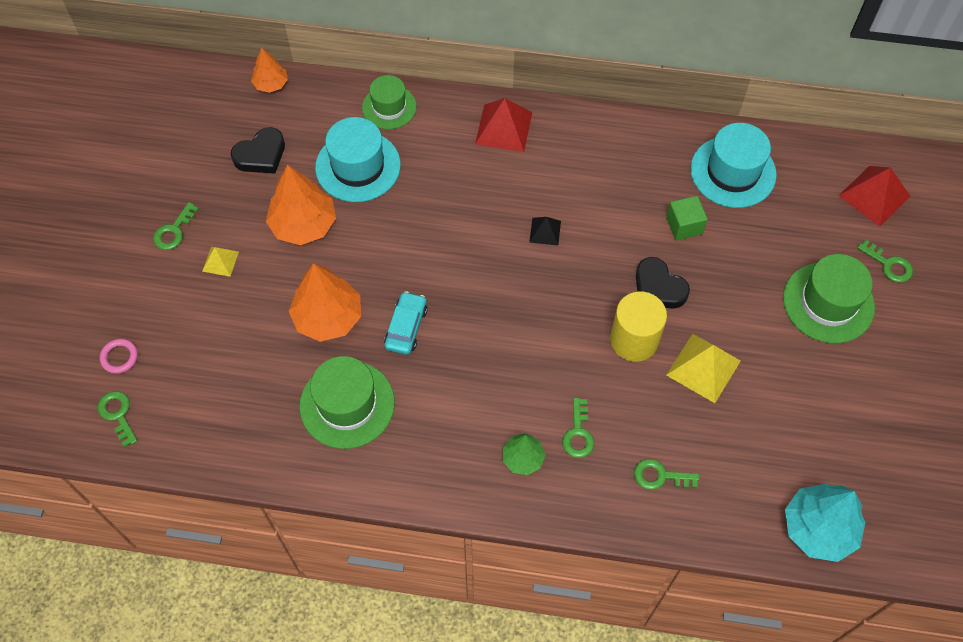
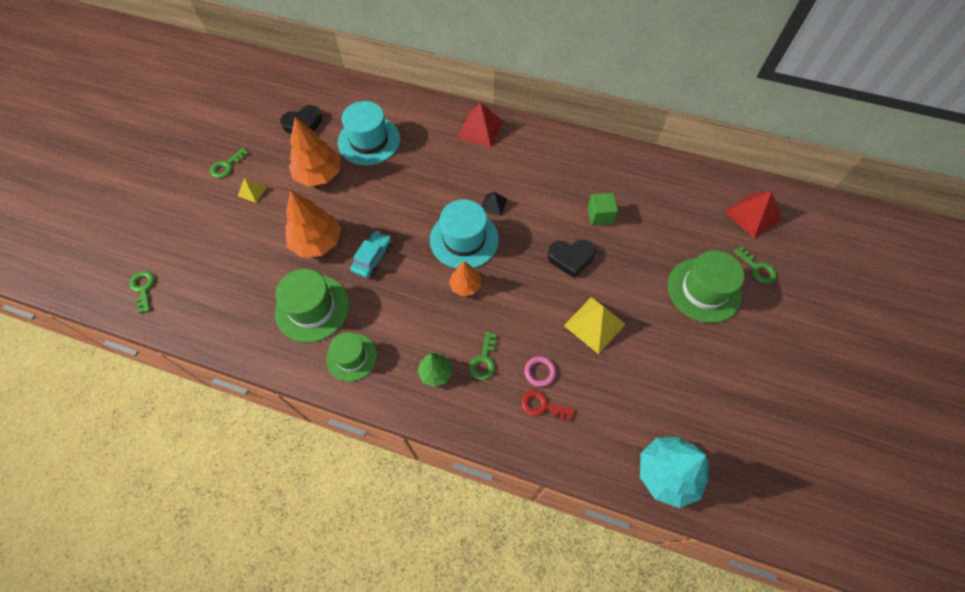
camera: 10 degrees right, 0 degrees up
(119, 357) = (159, 247): pink ring -> pink ring (539, 372)
(271, 84) = (325, 79): orange tree -> orange tree (465, 286)
(389, 107) = (402, 105): green hat -> green hat (352, 357)
(634, 340) = (544, 294): yellow cylinder -> none
(658, 288) = (571, 258): black heart -> black heart turned 60 degrees counterclockwise
(660, 476) = (542, 406): green key -> red key
(733, 172) = (645, 182): turquoise hat -> turquoise hat (464, 239)

